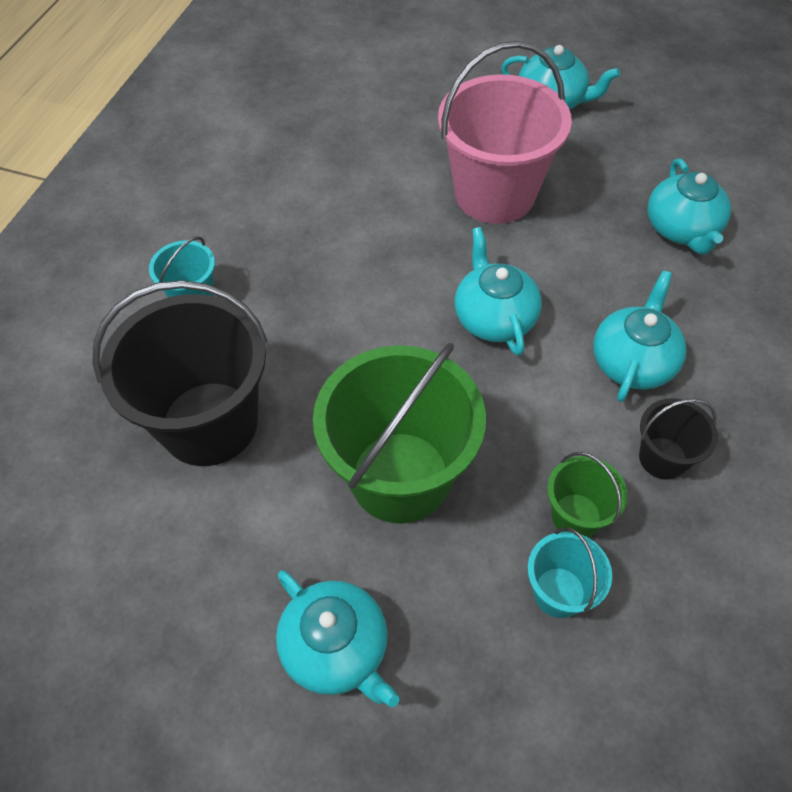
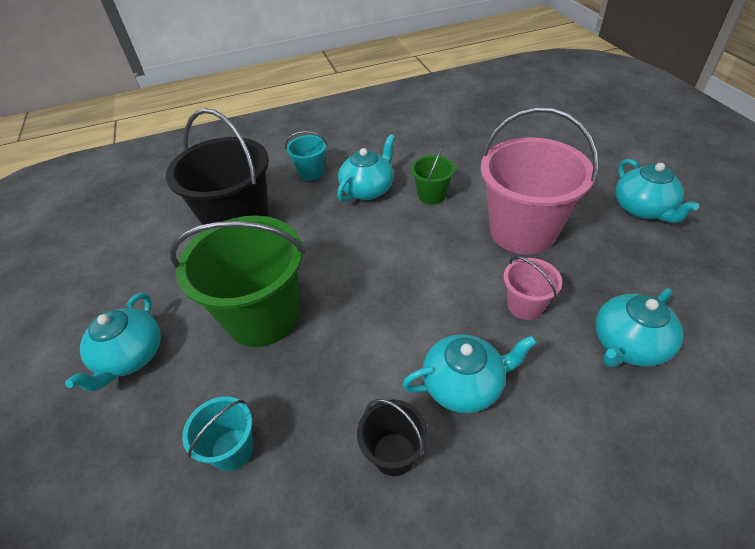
camera: 55 degrees right, 10 degrees down
(494, 318) = (422, 289): turquoise teapot -> turquoise teapot (368, 189)
(576, 516) = (300, 425): green bucket -> green bucket (432, 195)
(585, 260) = (525, 305): none -> pink bucket

